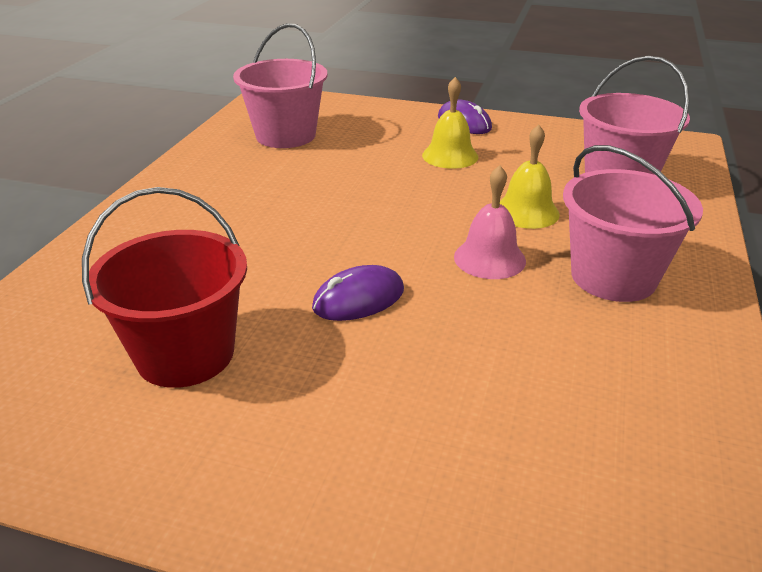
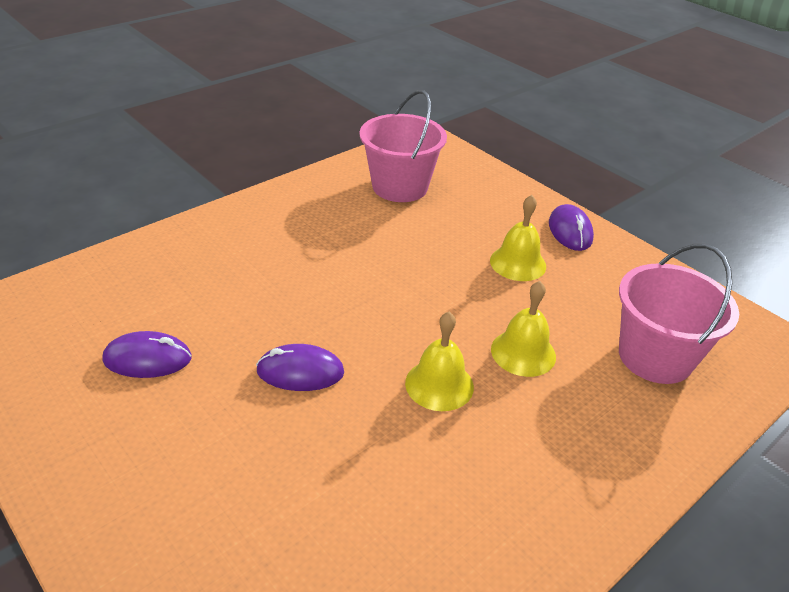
camera: 30 degrees right, 5 degrees up
(185, 354) = (147, 359): red bucket -> purple mouse
(489, 258) = (439, 384): pink bell -> yellow bell
(613, 277) = (527, 456): pink bucket -> none

